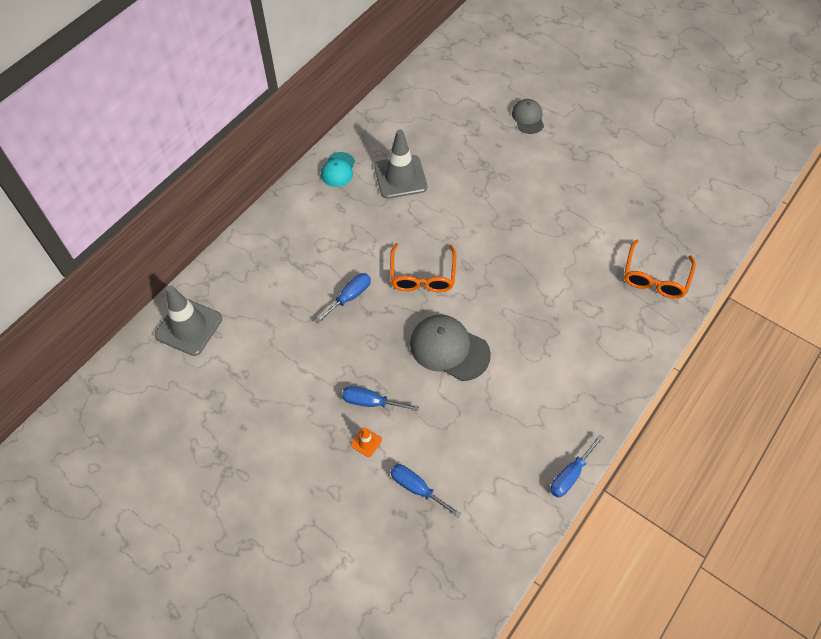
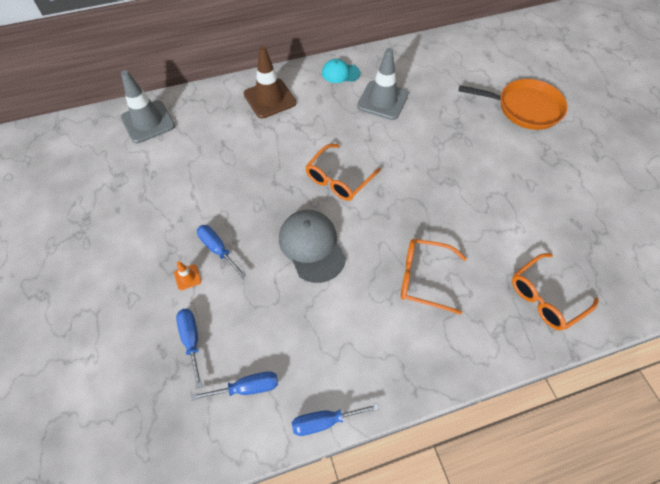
camera: 35 degrees right, 0 degrees up
(291, 234) = (270, 98): none -> brown traffic cone
(338, 170) = (340, 73): turquoise cap -> turquoise cap turned 45 degrees clockwise
(350, 297) = (271, 163): blue screwdriver -> blue screwdriver (247, 388)
(528, 118) = (525, 108): grey cap -> orange pan
(557, 319) = (423, 278): none -> orange glasses

